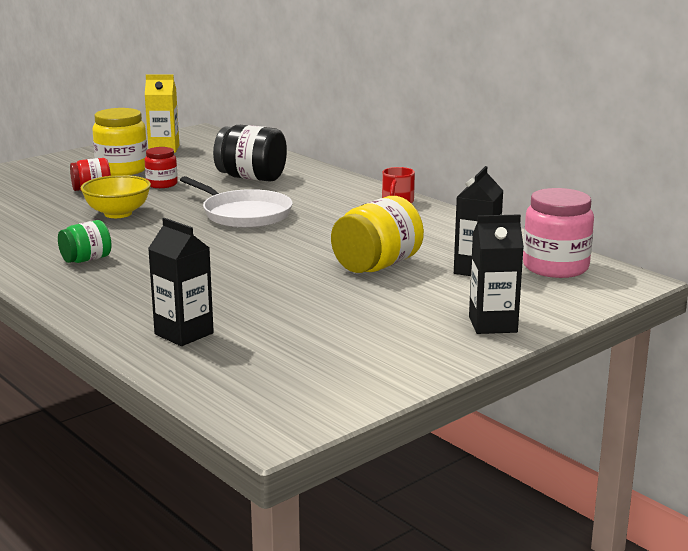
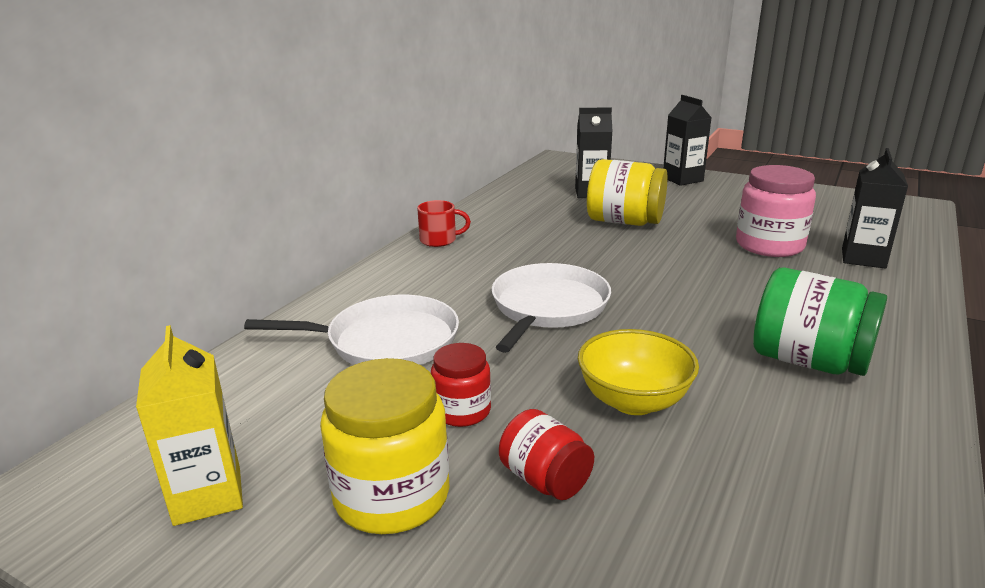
camera: 110 degrees left, 5 degrees up
(86, 259) = (808, 361): green jar -> green jar, size x1.71
(251, 178) = (386, 341): black jar -> white pan
(555, 267) = (557, 175): pink jar -> pink jar (769, 245)

